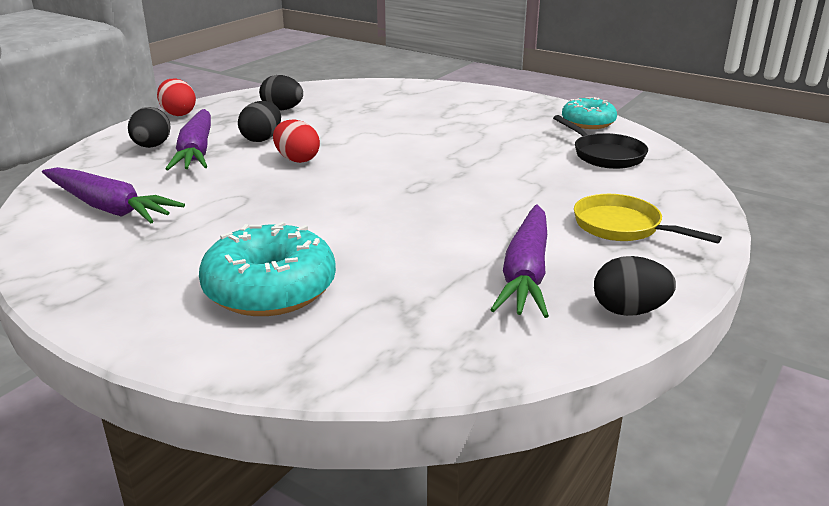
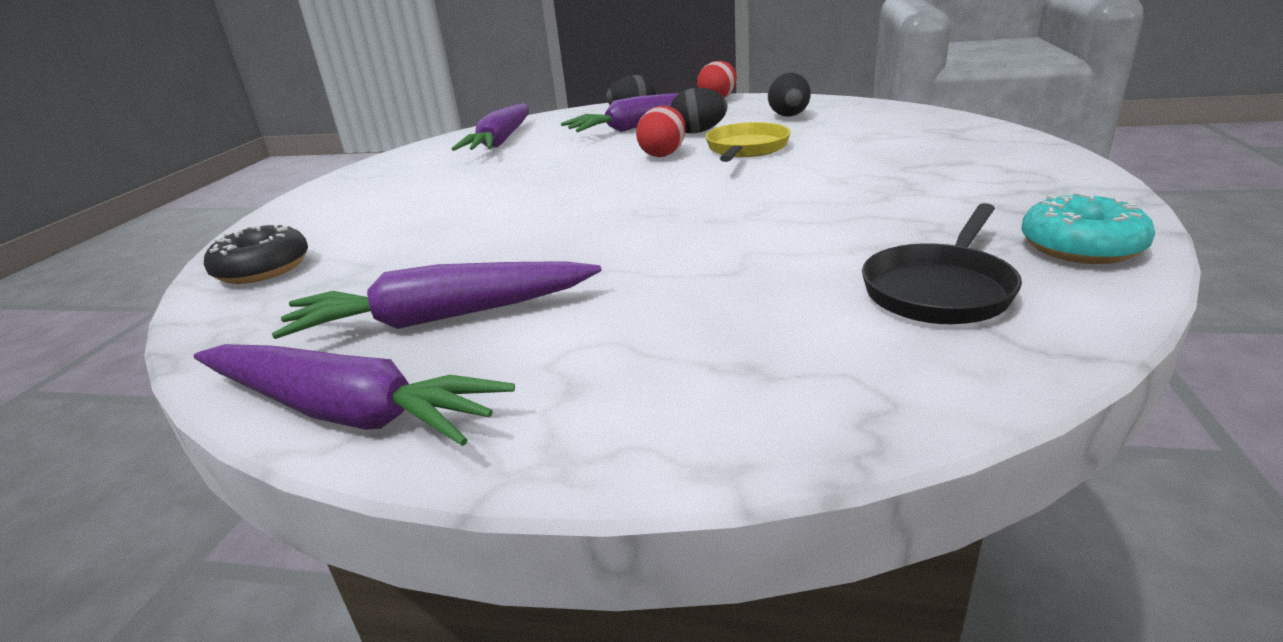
camera: 70 degrees right, 0 degrees up
(270, 289) = (374, 219): turquoise donut -> none
(335, 350) = (263, 269): none -> black donut
(622, 227) = (635, 359): yellow pan -> yellow pan (746, 149)
(629, 310) = (346, 411): black egg -> purple carrot

